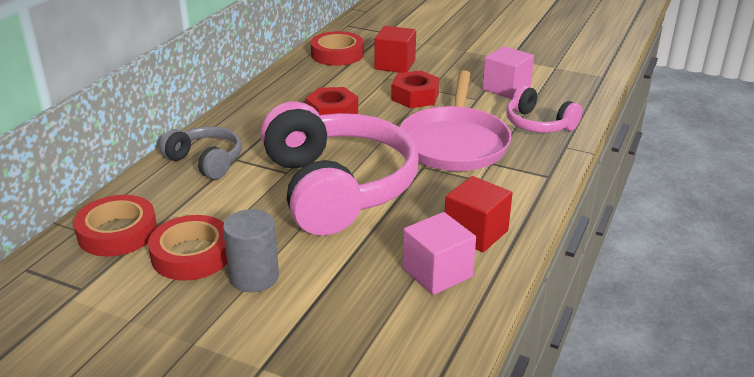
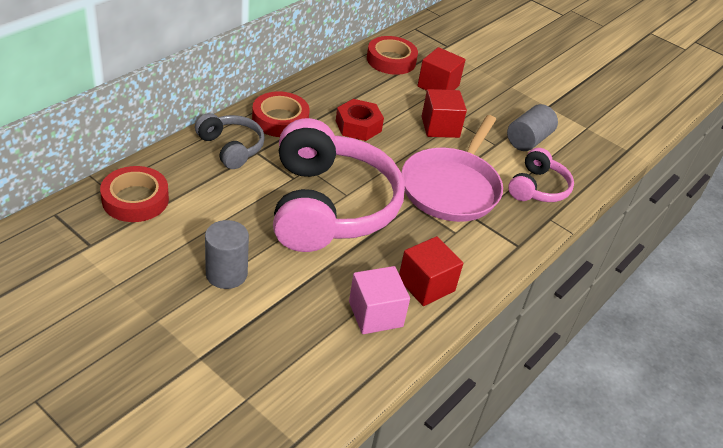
camera: 10 degrees right, 10 degrees up
(192, 254) = (186, 238): red tape -> red tape (280, 119)
(415, 96) = (440, 127): red nut -> red cube
(506, 88) = (528, 140): pink cube -> grey cylinder
(538, 124) = (538, 188): pink headphones -> pink headphones turned 120 degrees counterclockwise

